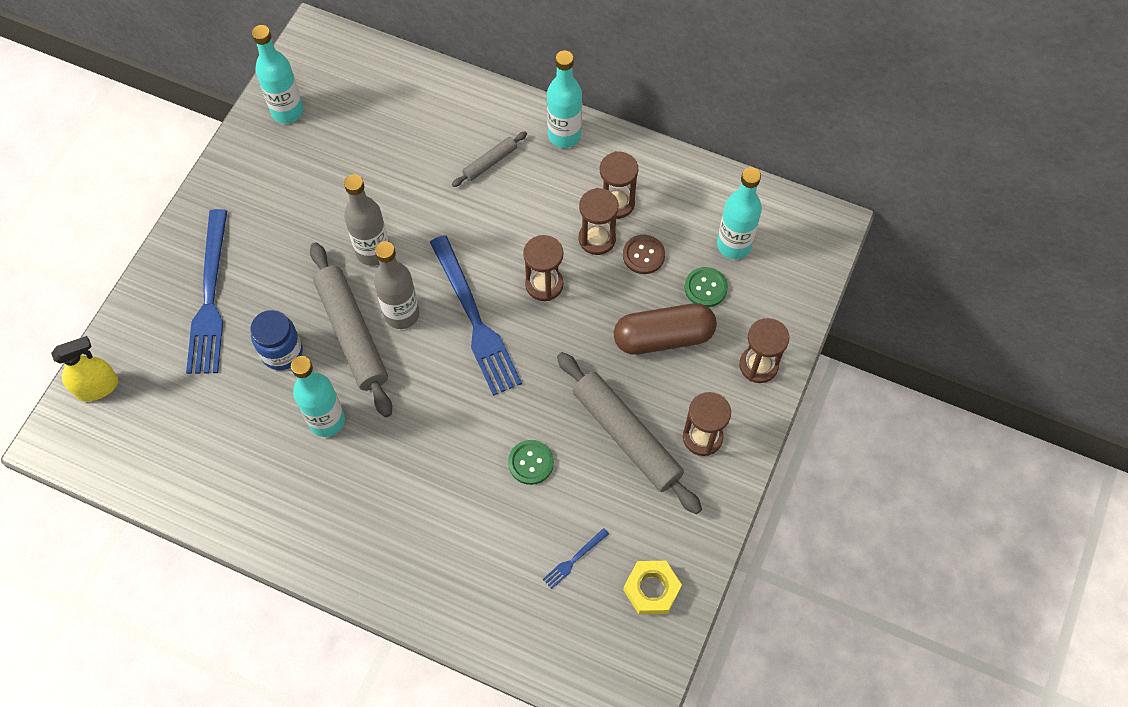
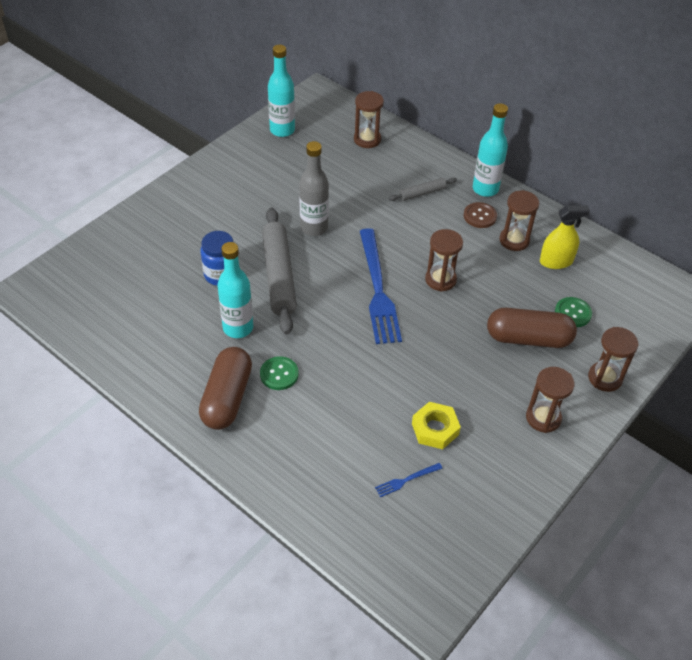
camera: 15 degrees right, 15 degrees down
(97, 387) = (75, 263): yellow spray bottle -> yellow spray bottle (556, 261)
(210, 296) = (181, 227): blue fork -> none
(344, 517) = (227, 398): none -> brown capsule
(401, 314) = (321, 272): grey bottle -> none
(531, 463) = (391, 399): green button -> green button (279, 374)
(597, 239) = (492, 260): brown hourglass -> brown hourglass (367, 139)
(627, 436) = (478, 401): grey rolling pin -> none
(643, 255) = (527, 279): brown button -> brown button (480, 216)
(651, 589) = (468, 522): yellow nut -> yellow nut (435, 429)
(733, 245) = (603, 290): turquoise bottle -> none

